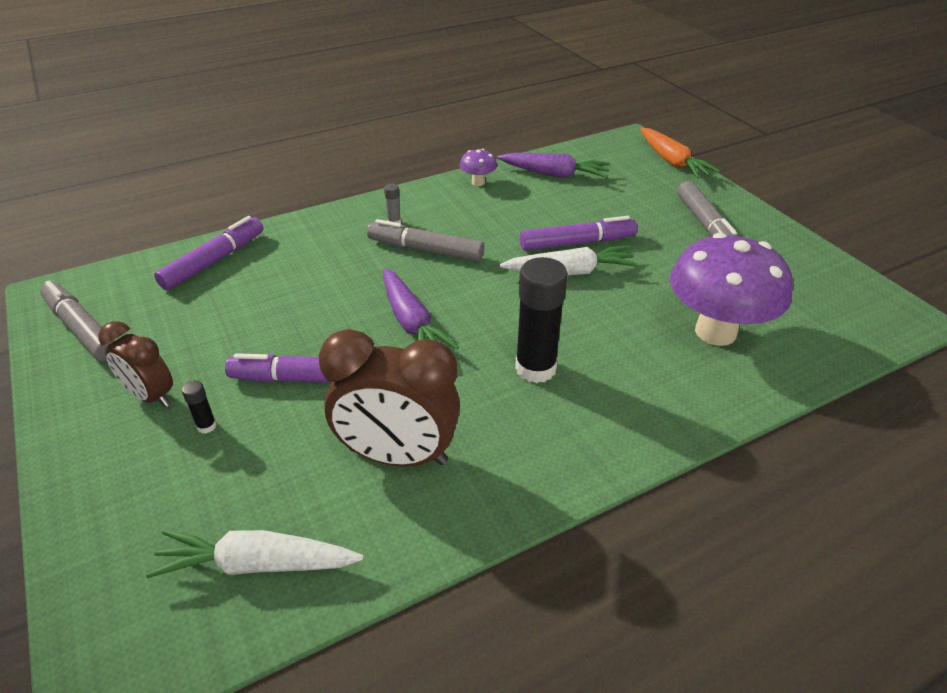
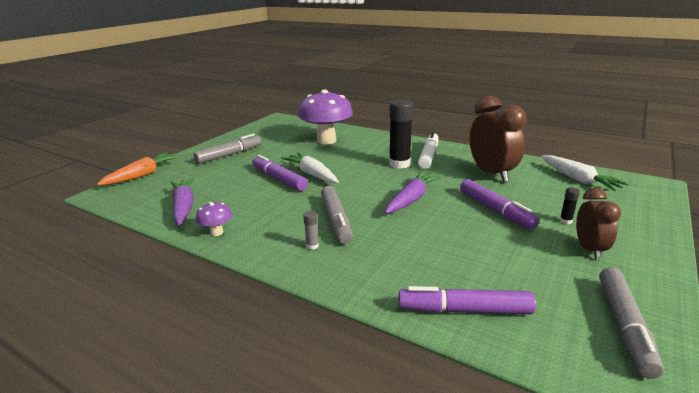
camera: 120 degrees left, 15 degrees down
(542, 423) = (428, 156): none -> white marker

